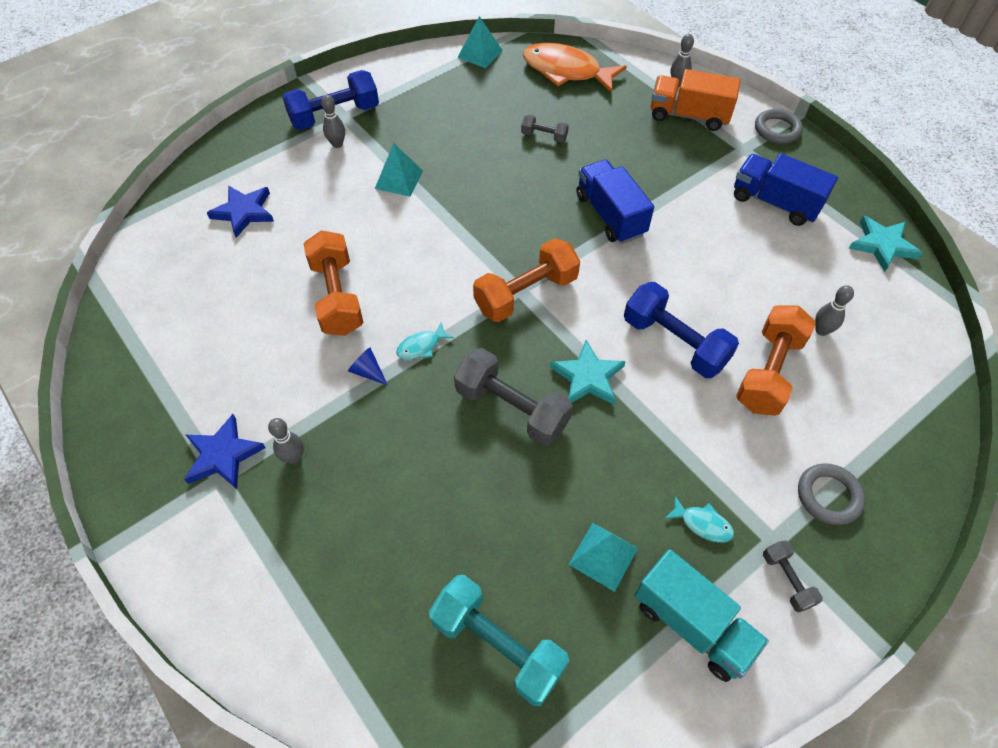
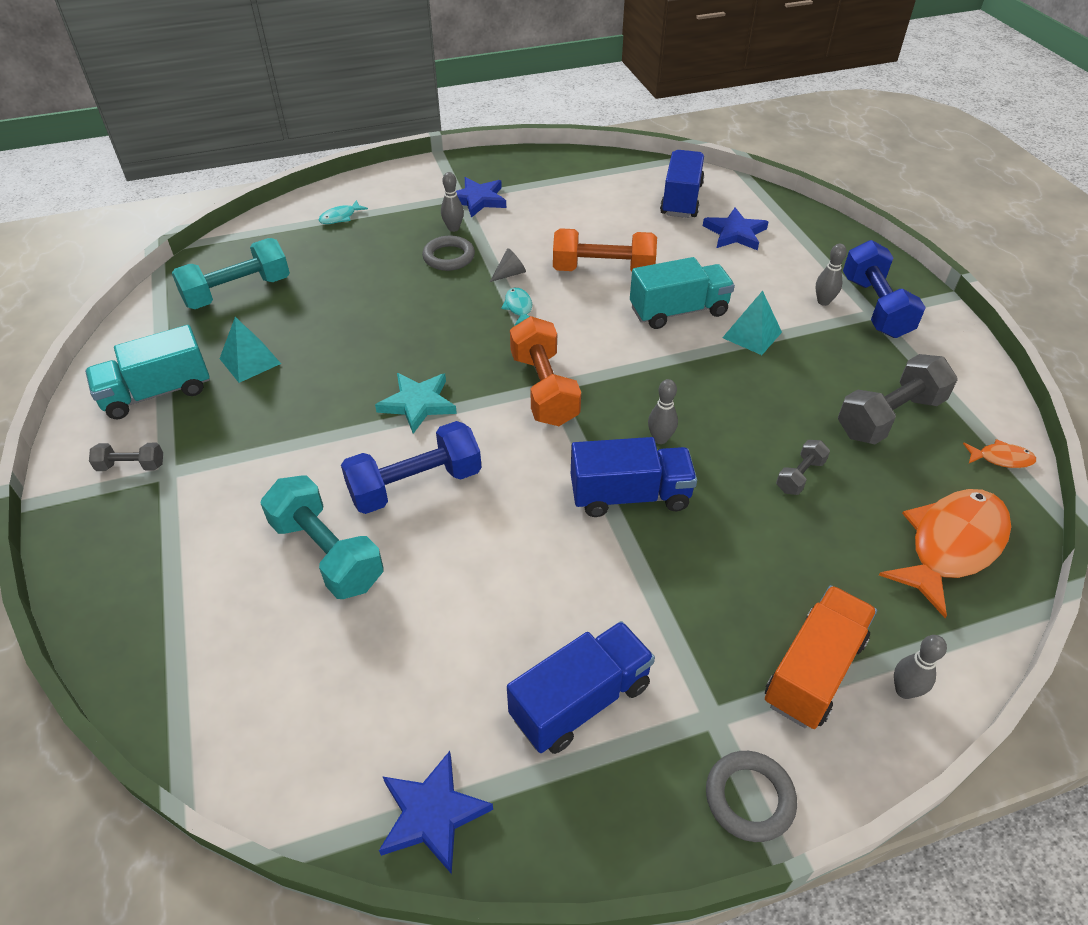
camera: 110 degrees right, 10 degrees down
(187, 263) = (681, 200): none -> blue truck
(368, 371) = (510, 274): blue cone -> grey cone
(384, 229) = (678, 311): none -> turquoise truck
(480, 54) = (1001, 458): turquoise pyramid -> orange fish
(512, 408) = (418, 345): grey dumbbell -> grey dumbbell (889, 417)
(702, 524) = (222, 430): turquoise fish -> turquoise fish (340, 217)
(768, 372) = (327, 553): orange dumbbell -> turquoise dumbbell
(821, 330) = (344, 638): grey bowling pin -> grey bowling pin (660, 439)
(828, 496) = (167, 535): grey ring -> grey ring (449, 257)
(882, 245) = (432, 814): turquoise star -> blue star

